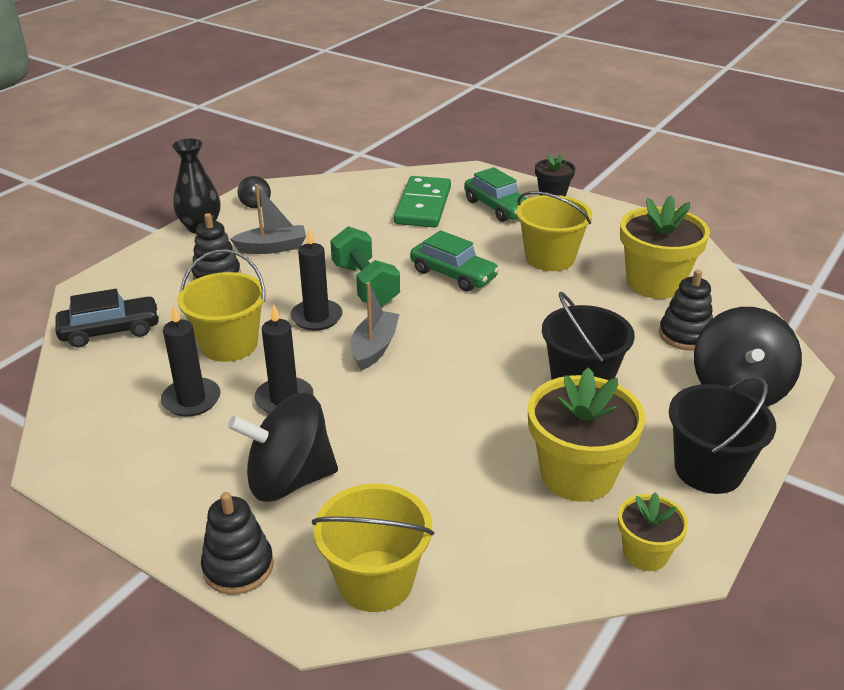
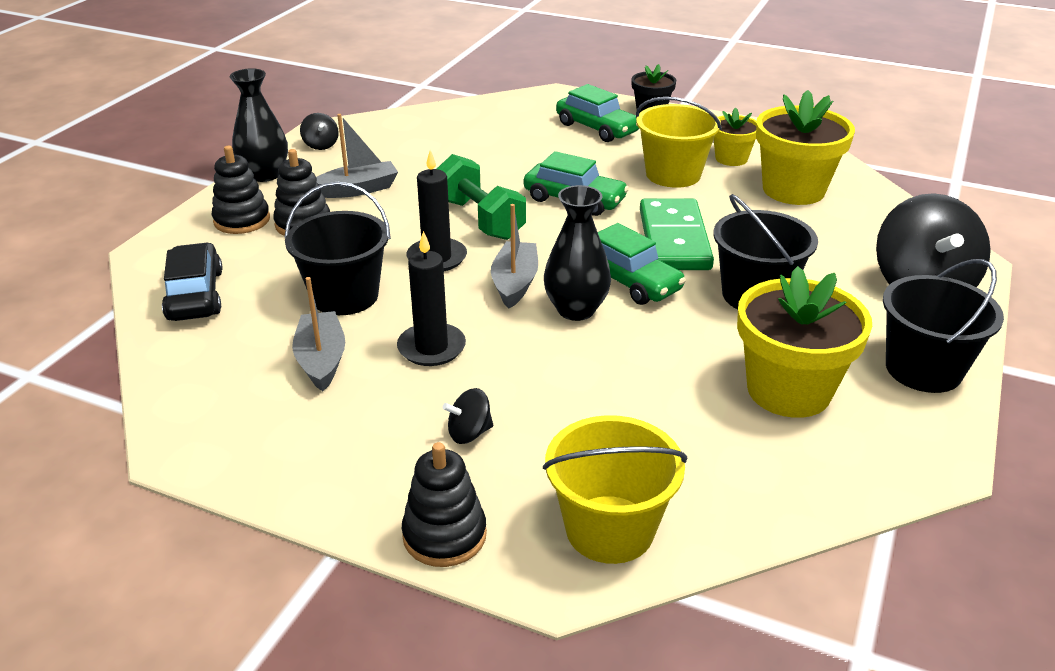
camera: 10 degrees left, 0 degrees up
(110, 331) = (195, 295): black car -> black car turned 75 degrees counterclockwise
(191, 400) = (321, 360): black candle -> grey boat
(229, 344) = (345, 296): yellow bucket -> black bucket
(289, 479) = (469, 433): black spinning top -> black spinning top, size x0.43
(418, 378) = (576, 310): none -> black vase
(423, 206) = (514, 133): green domino -> green domino (674, 239)
(472, 356) = (628, 281): none -> green car
(645, 553) = (892, 462): yellow flower pot -> yellow flower pot (731, 158)
(685, 335) = (845, 238): black stacking toy -> black stacking toy (242, 220)

